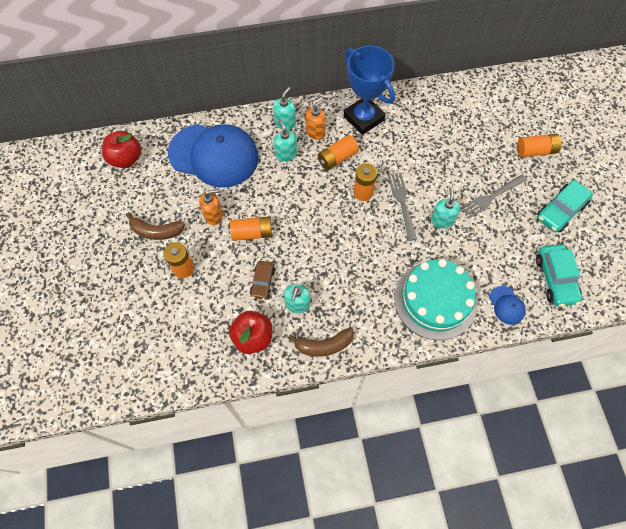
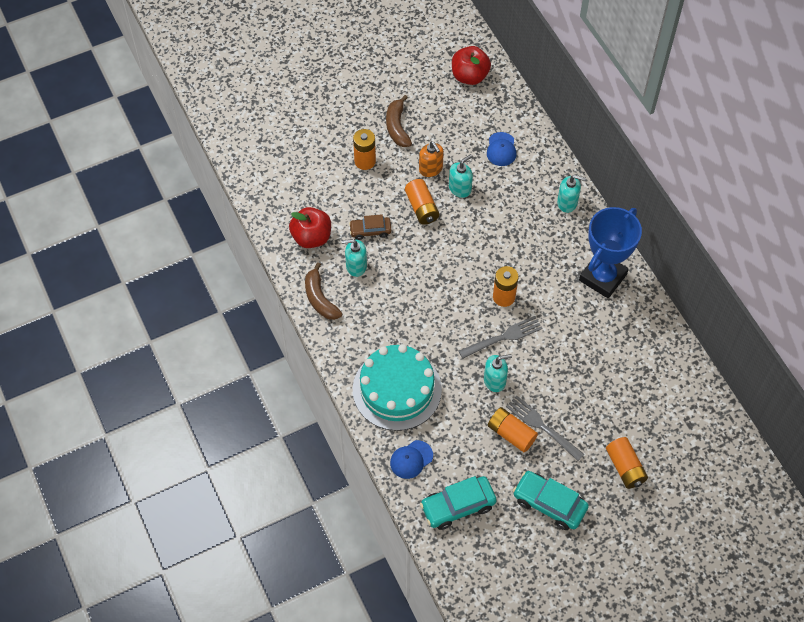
camera: 75 degrees right, 5 degrees down
(214, 155) = (501, 149): blue cap -> blue cap, size x0.40
(286, 154) = (527, 213): turquoise soap dispenser -> turquoise soap dispenser (460, 188)
(315, 131) = (566, 234): orange soap dispenser -> none
(337, 158) = (539, 263): orange battery -> orange battery (511, 434)

